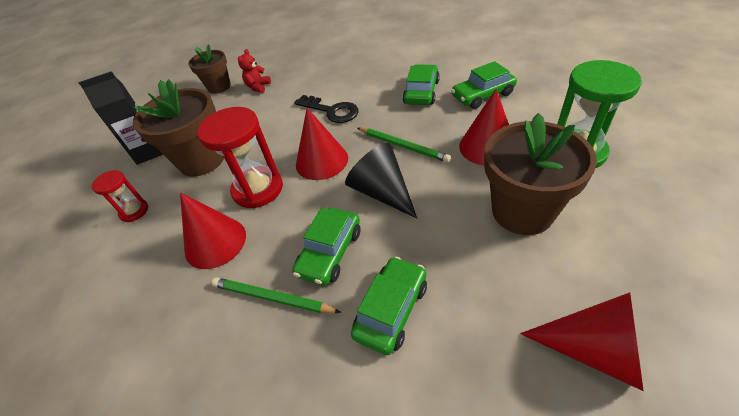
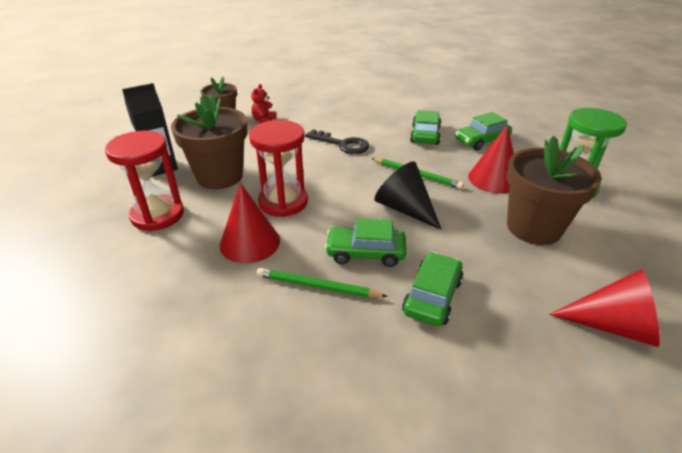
camera: 10 degrees left, 10 degrees down
(134, 211) = (157, 215): red hourglass -> red hourglass, size x1.82
(321, 161) = (341, 182): red cone -> none
(330, 252) = (365, 253): green car -> green car turned 75 degrees clockwise

